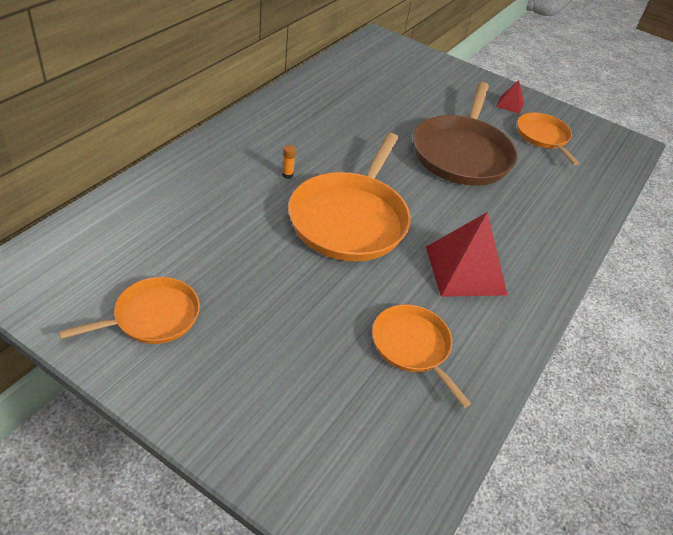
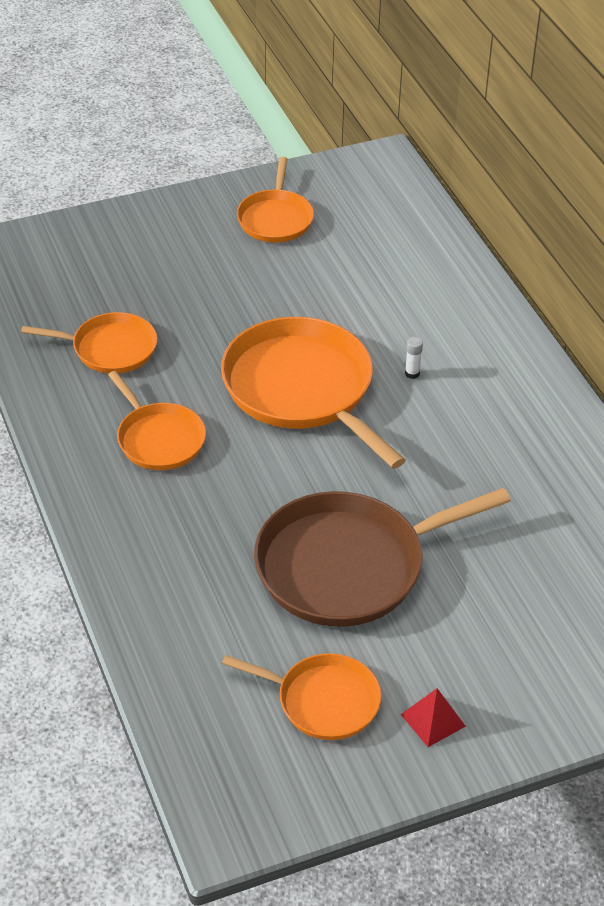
camera: 130 degrees right, 0 degrees up
(287, 175) = (412, 373): orange glue stick -> white glue stick
(462, 153) = (348, 566): brown pan -> brown pan turned 75 degrees counterclockwise
(465, 270) = (159, 439): red pyramid -> orange pan

